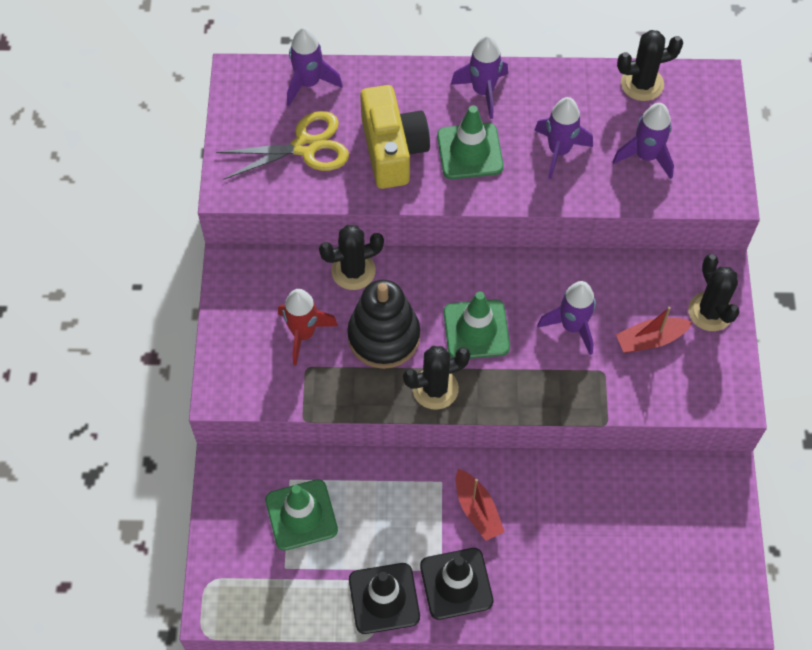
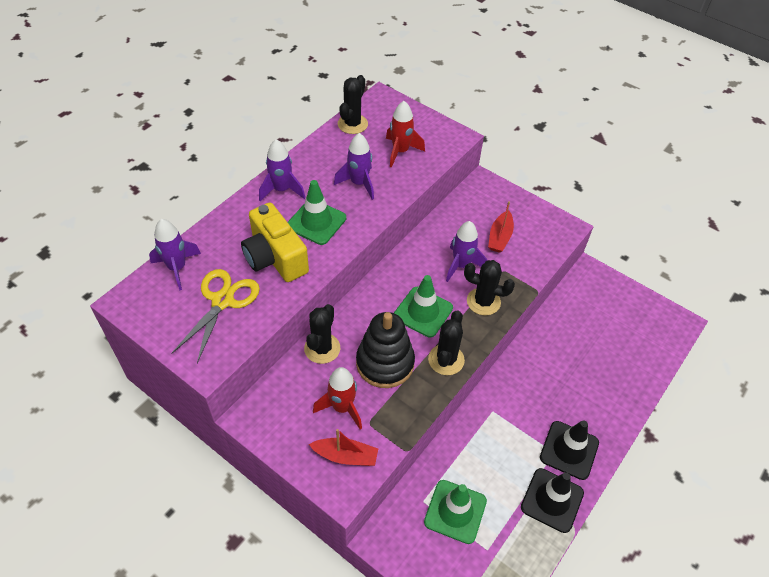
camera: 55 degrees left, 10 degrees down
(392, 150) = (275, 257): yellow camera -> yellow camera turned 150 degrees counterclockwise
(477, 510) = (526, 404): red boat -> red boat (345, 456)
(646, 156) = (400, 152): purple rocket -> red rocket
(710, 312) = (504, 202): black cactus -> black cactus (483, 301)

